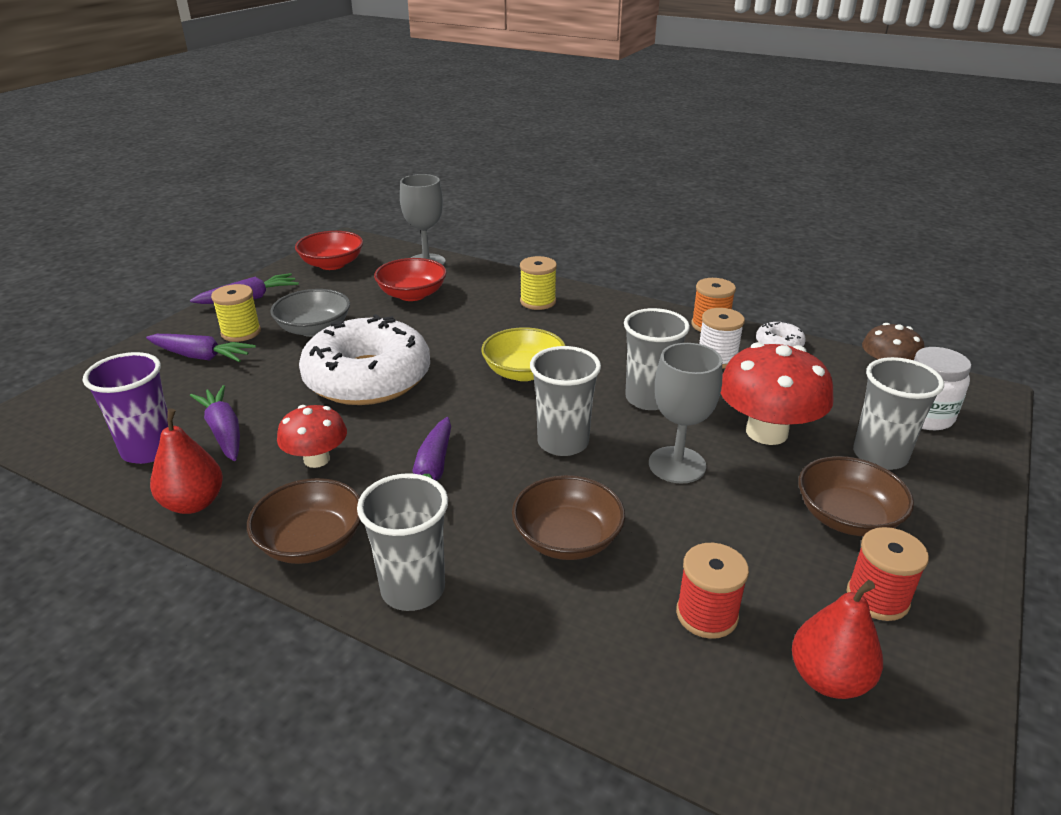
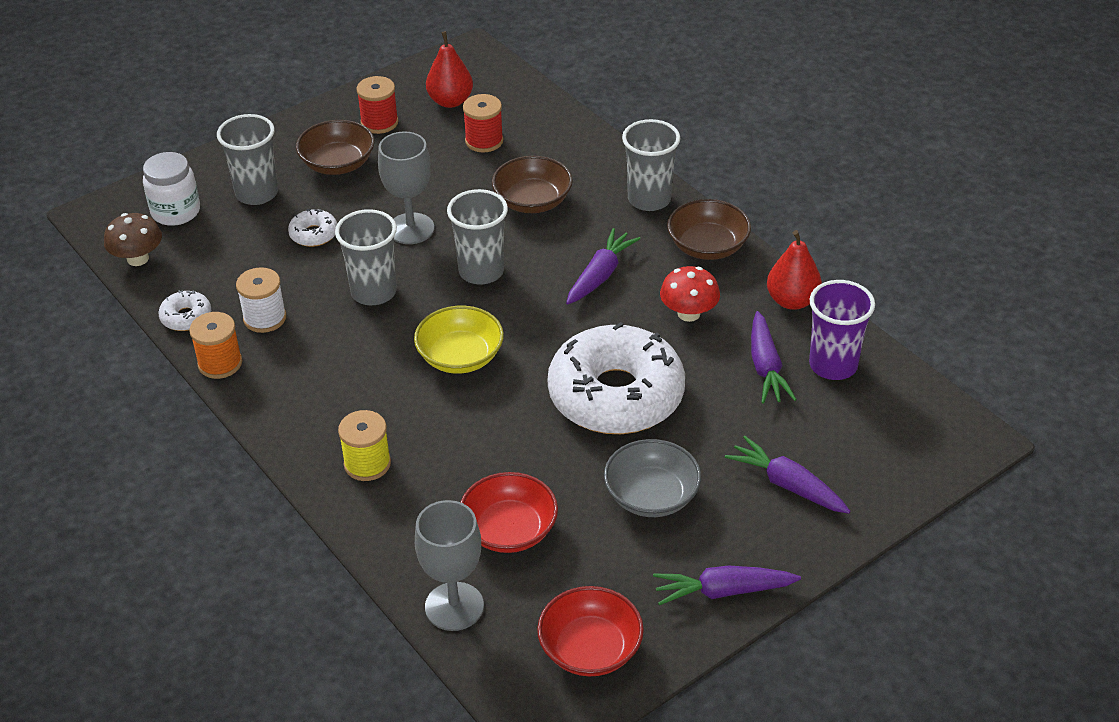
camera: 155 degrees left, 10 degrees up
(241, 332) = (739, 517): yellow spool -> none
(766, 432) = (314, 234): red mushroom -> white donut

